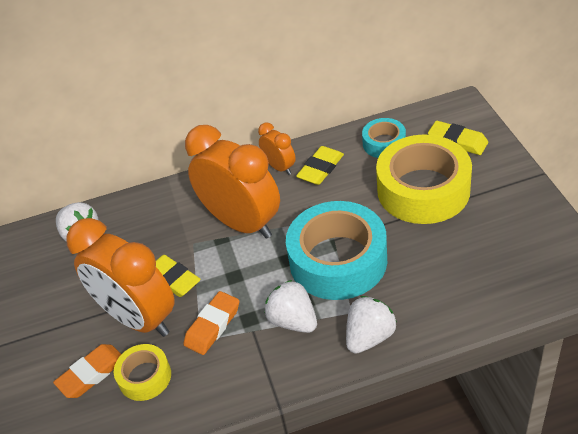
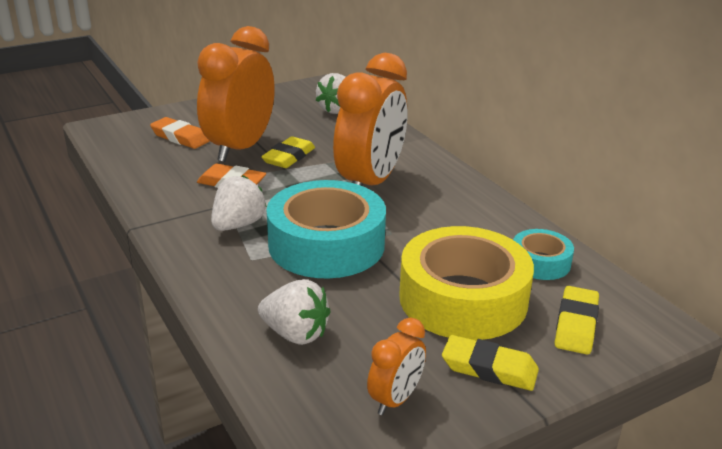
camera: 70 degrees right, 15 degrees down
(145, 377) = (174, 159): yellow tape -> none
(279, 167) = (464, 195): orange clock -> orange clock (395, 399)
(320, 169) = (473, 221): yellow eraser -> yellow eraser (489, 368)
(369, 337) = (216, 273): white strawberry -> white strawberry (295, 334)

